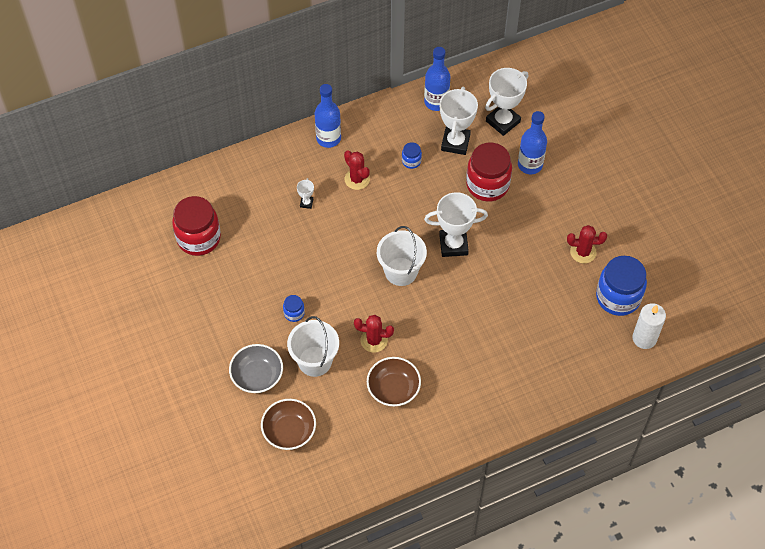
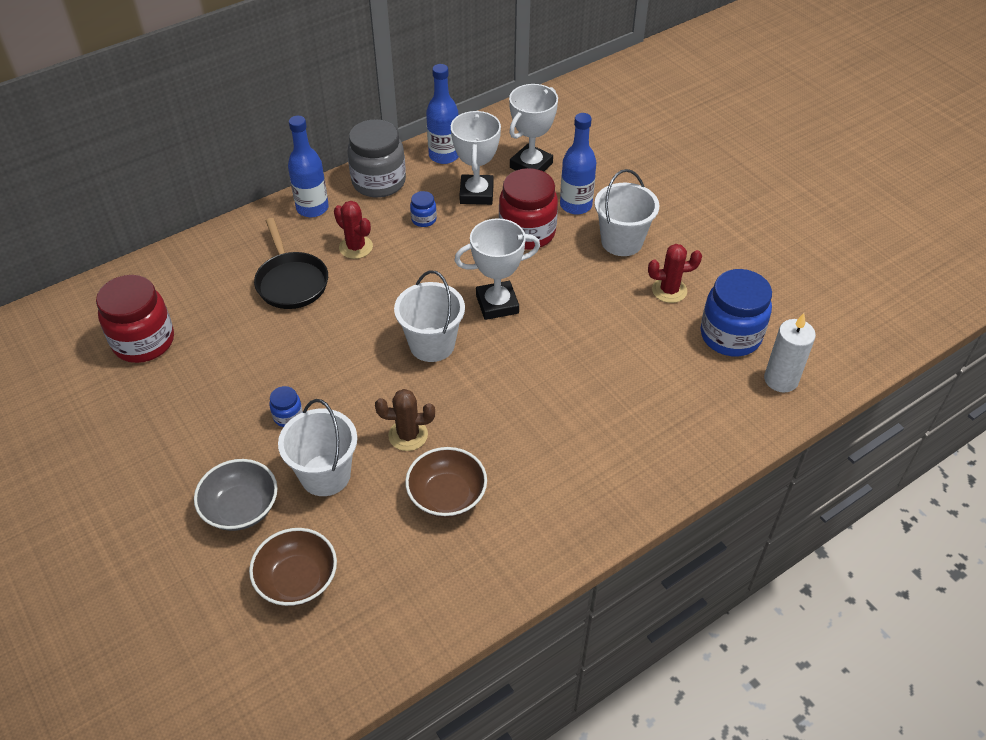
camera: 10 degrees left, 10 degrees down
(306, 203) = (291, 282): white trophy -> black pan
(374, 340) = (408, 435): red cactus -> brown cactus
(382, 121) = (379, 182): none -> grey jar
(557, 203) = (621, 241): none -> white bucket

